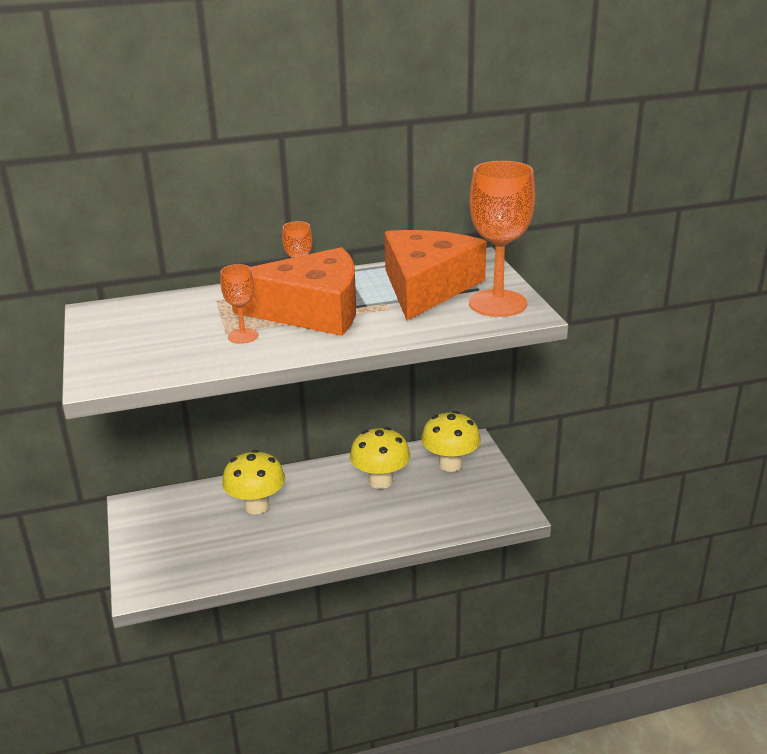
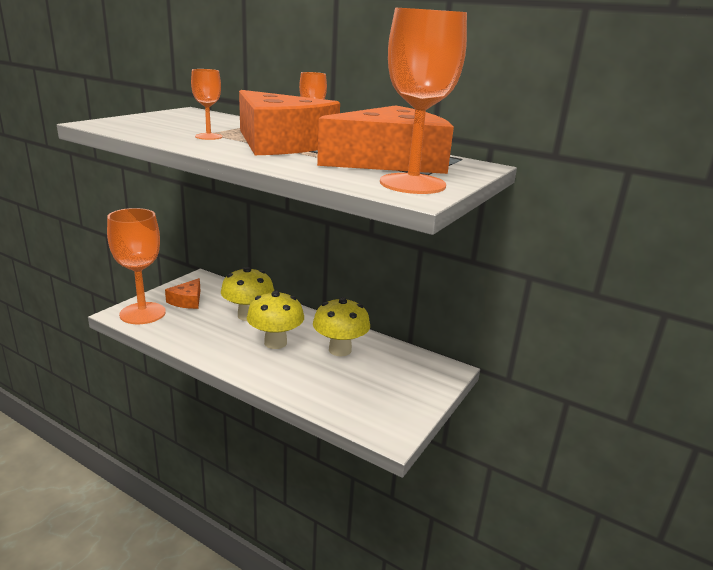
camera: 45 degrees right, 5 degrees down
(160, 573) = (142, 313): none -> orange goblet
(173, 533) = (187, 301): none -> orange cheese
(450, 464) = (406, 372): yellow mushroom -> yellow mushroom (275, 343)

